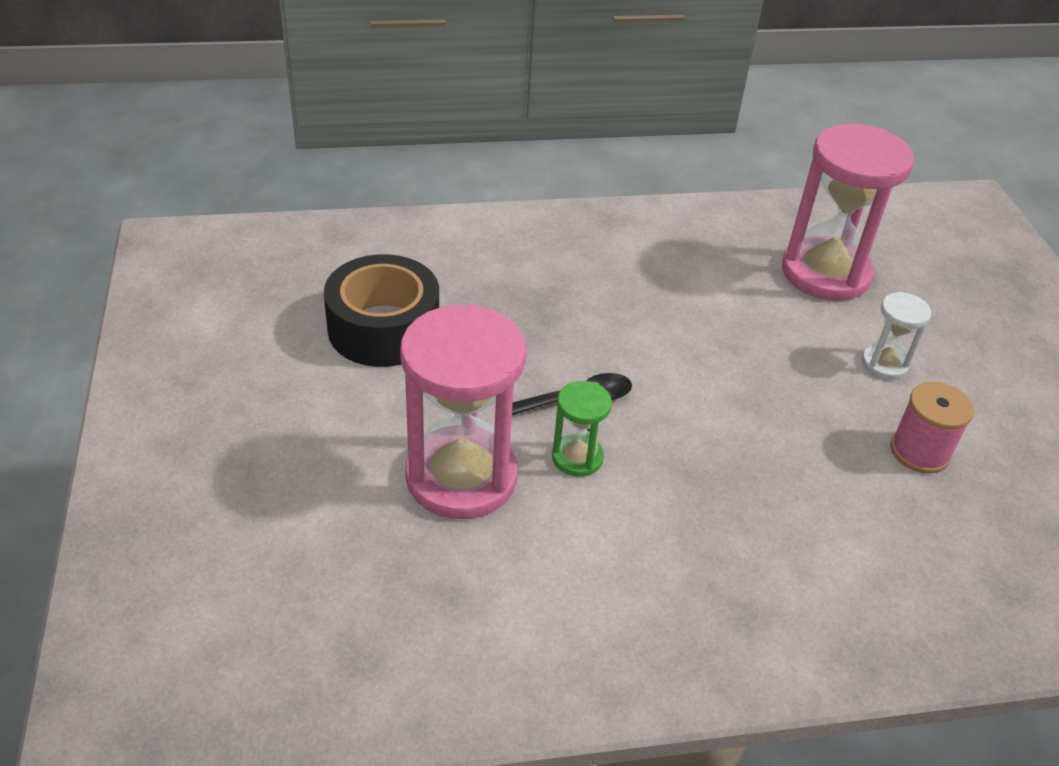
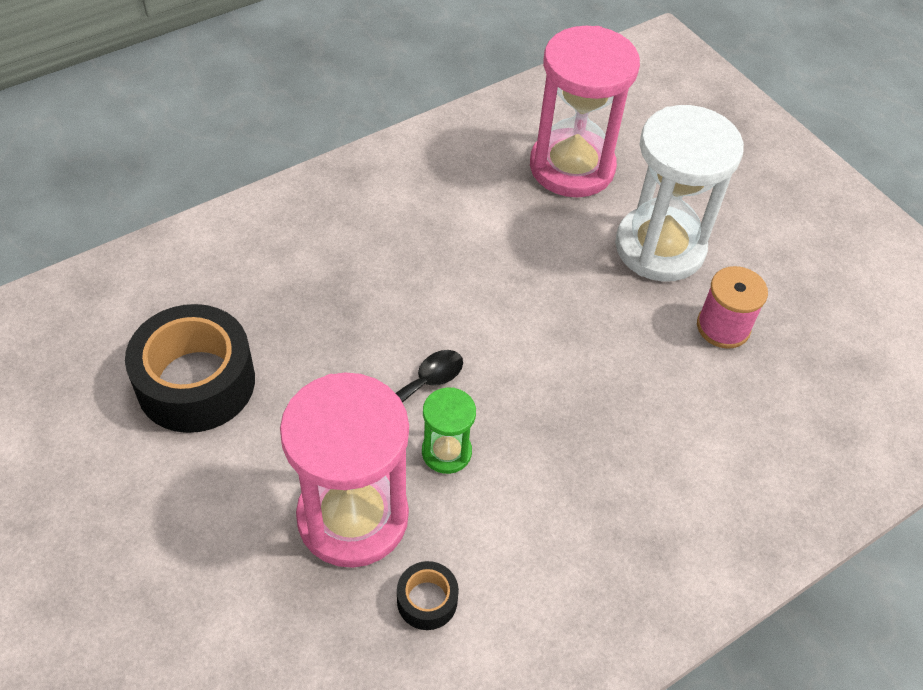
camera: 25 degrees left, 10 degrees up
(492, 569) = (427, 600): none -> black tape
(884, 364) = (660, 247): white hourglass -> white hourglass, size x2.11

